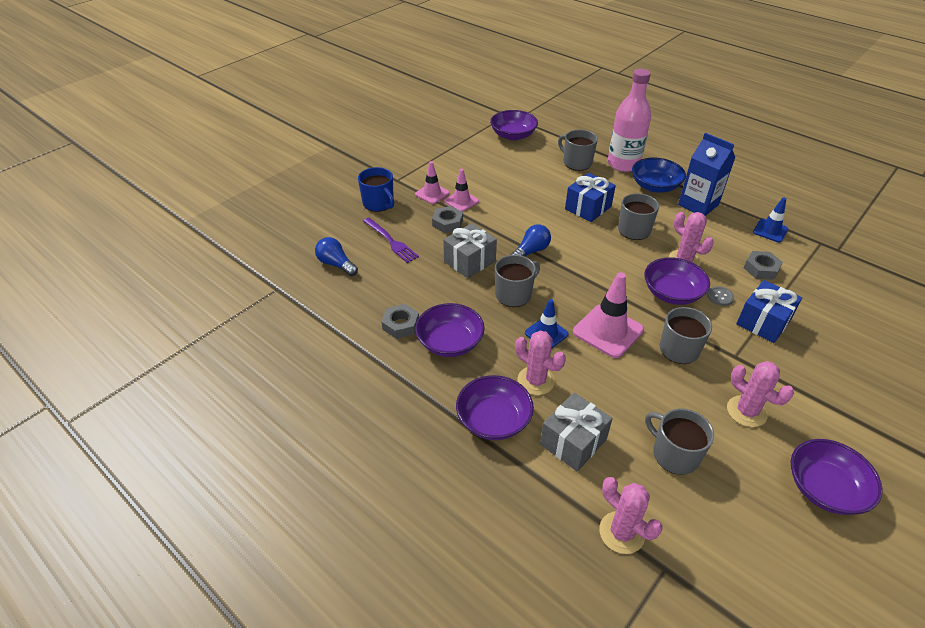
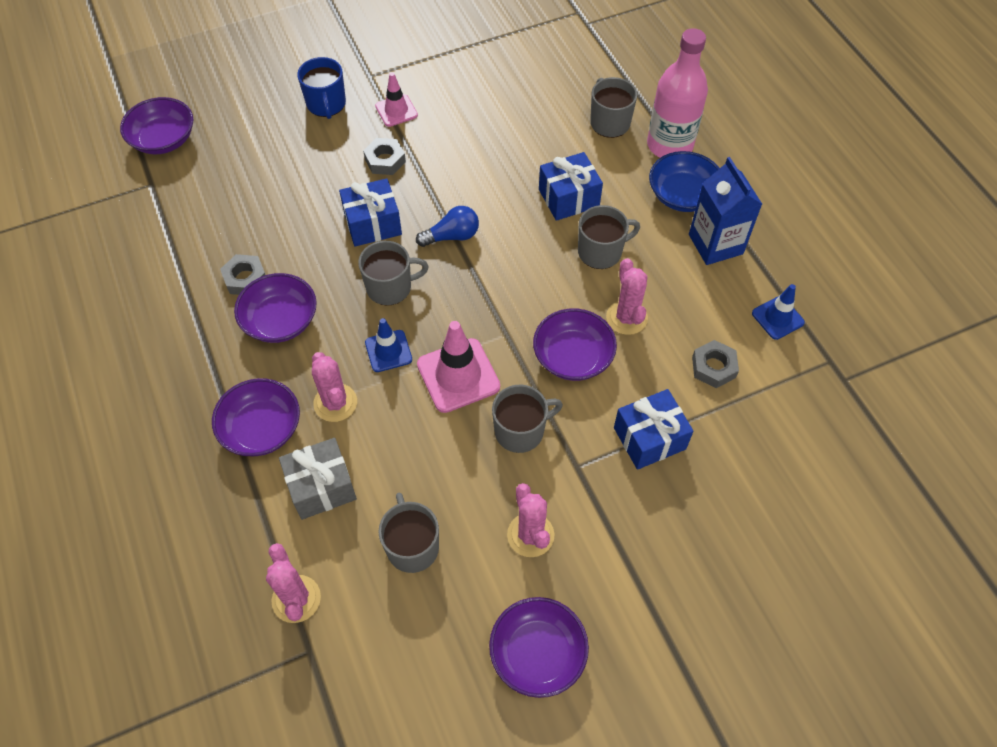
camera: 25 degrees right, 15 degrees up
(336, 264) = (228, 174): blue light bulb -> none
(391, 241) = (305, 164): purple fork -> none
(461, 201) = (423, 134): pink traffic cone -> none
(469, 261) = (373, 224): grey gift -> blue gift
(513, 135) = (560, 50): purple bowl -> purple bowl (164, 140)
(720, 297) = (627, 384): grey button -> none

